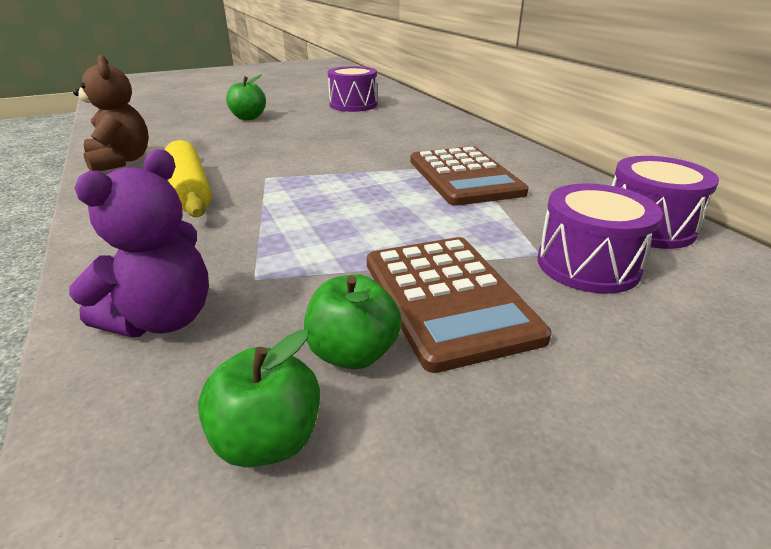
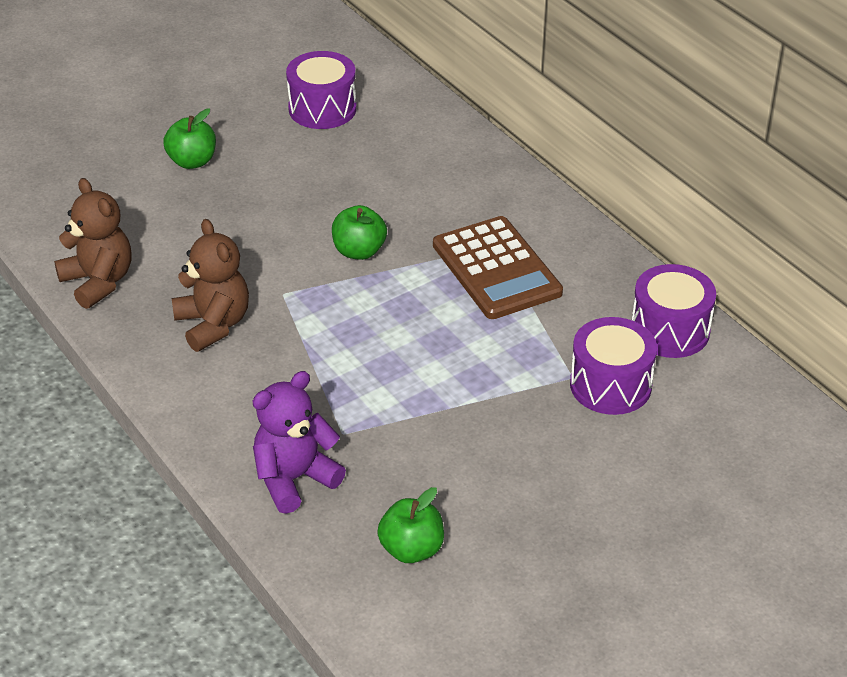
camera: 10 degrees left, 10 degrees up
(163, 319) = (294, 479): purple teddy bear -> purple teddy bear turned 150 degrees counterclockwise
(189, 189) = (213, 324): yellow rolling pin -> brown teddy bear
(353, 353) = (443, 488): green apple -> green apple (359, 251)
(448, 298) = (501, 434): brown calculator -> none

